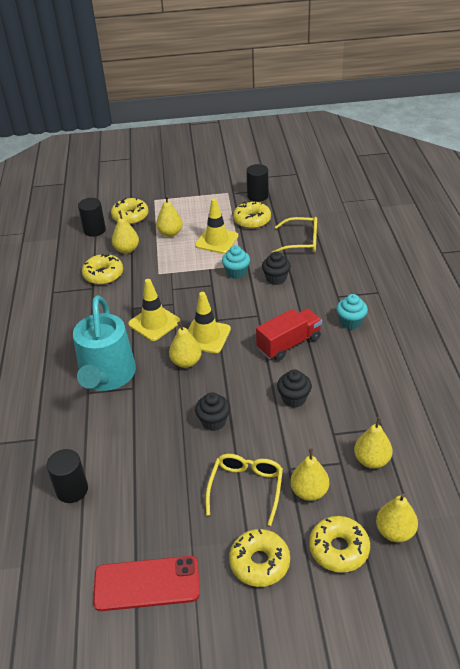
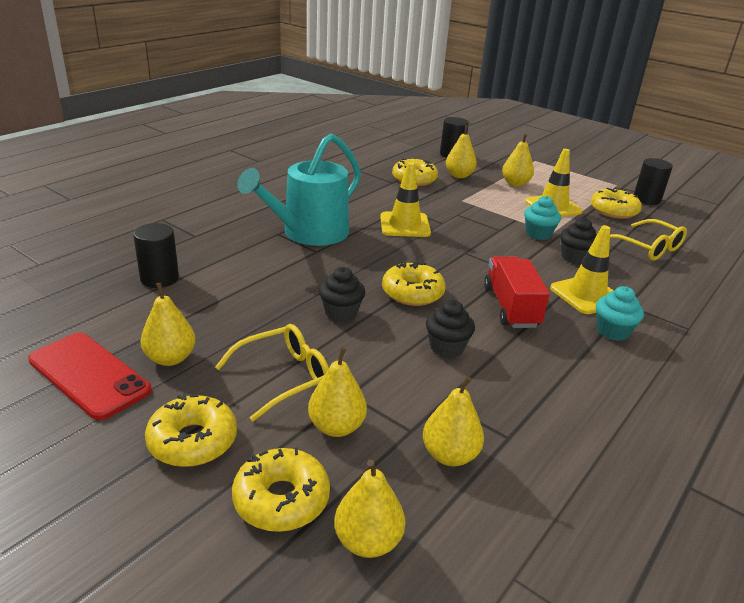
camera: 40 degrees right, 10 degrees down
(130, 216) = (496, 160): yellow donut -> yellow donut (412, 293)
(186, 362) = (388, 262): yellow pear -> yellow pear (170, 358)
(206, 336) = (435, 257): yellow traffic cone -> yellow traffic cone (586, 295)
(289, 344) = (510, 307): red truck -> red truck turned 105 degrees counterclockwise

